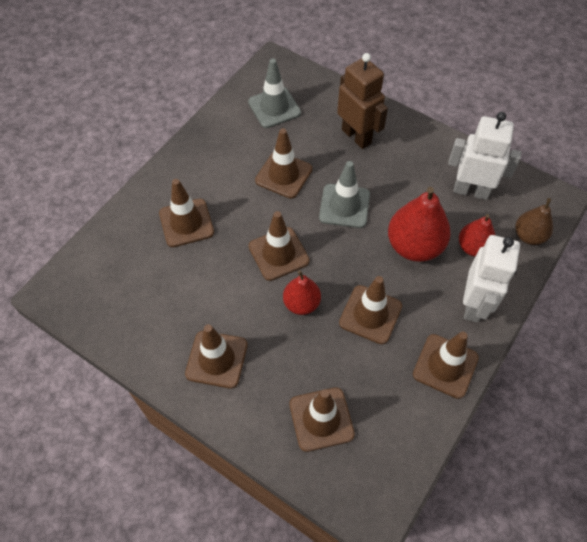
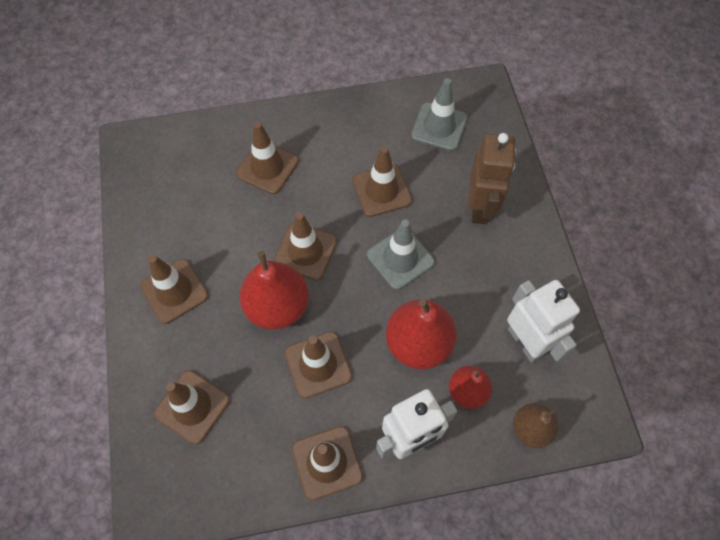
camera: 45 degrees right, 5 degrees up
(301, 303) = (277, 306): red pear -> red pear, size x1.67

